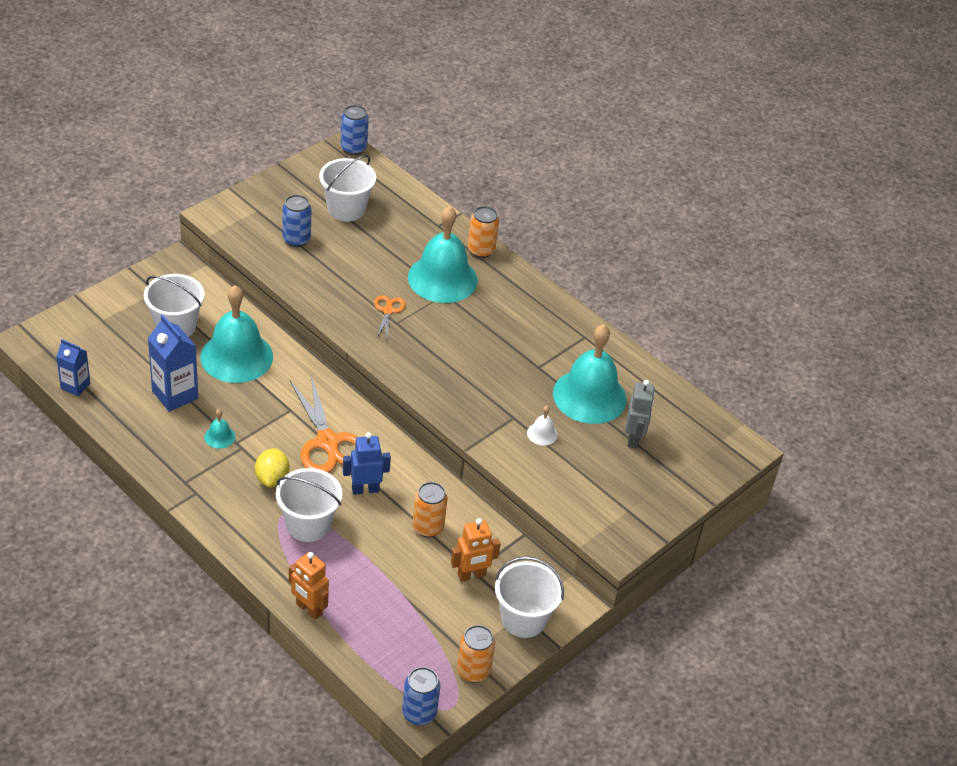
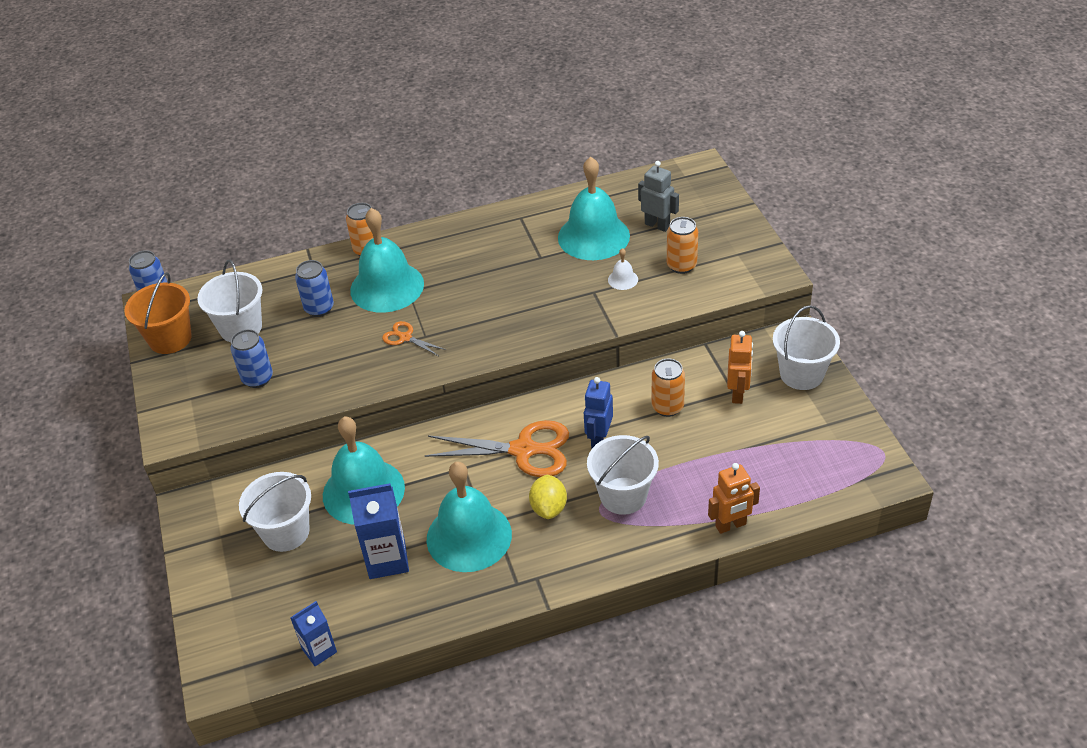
camera: 55 degrees left, 0 degrees up
(219, 437) = (469, 536): turquoise bell -> turquoise bell, size x2.47
(272, 478) = (549, 508): yellow lemon -> yellow lemon turned 60 degrees clockwise
(313, 174) = (170, 339): none -> orange bucket
(419, 713) = (883, 478): blue can -> blue can (319, 308)
(473, 671) = (848, 425): orange can -> orange can (681, 265)

